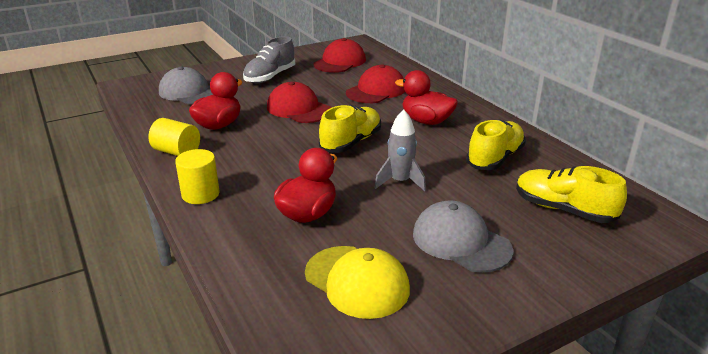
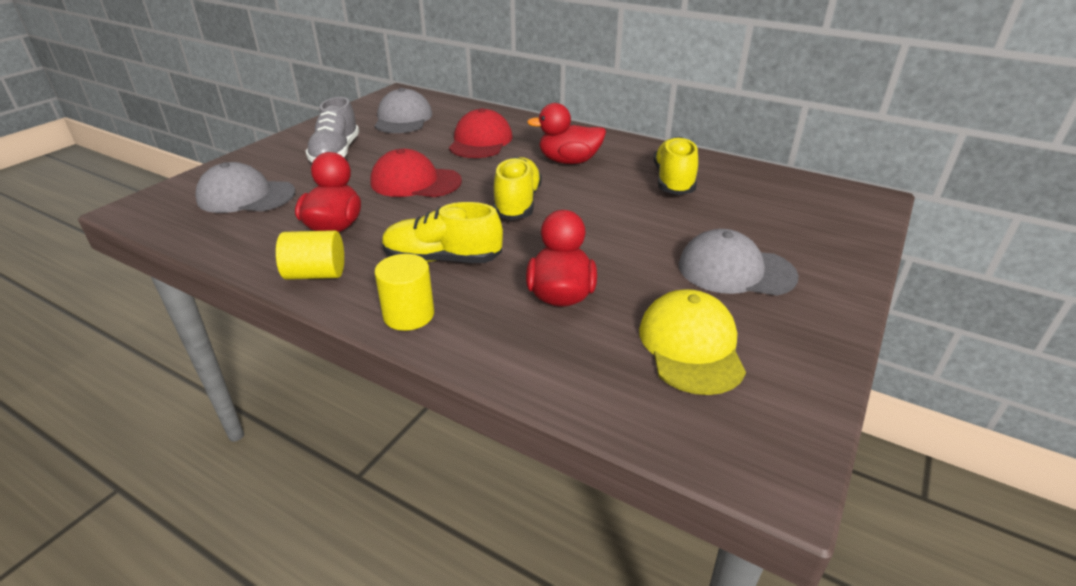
camera: 30 degrees left, 5 degrees up
(340, 62) = (403, 119): red cap -> grey cap
(357, 281) = (691, 346): yellow cap -> yellow cap turned 105 degrees counterclockwise
(400, 182) = (614, 230): grey rocket -> none
(563, 210) = (781, 212): yellow shoe -> yellow shoe (442, 259)

